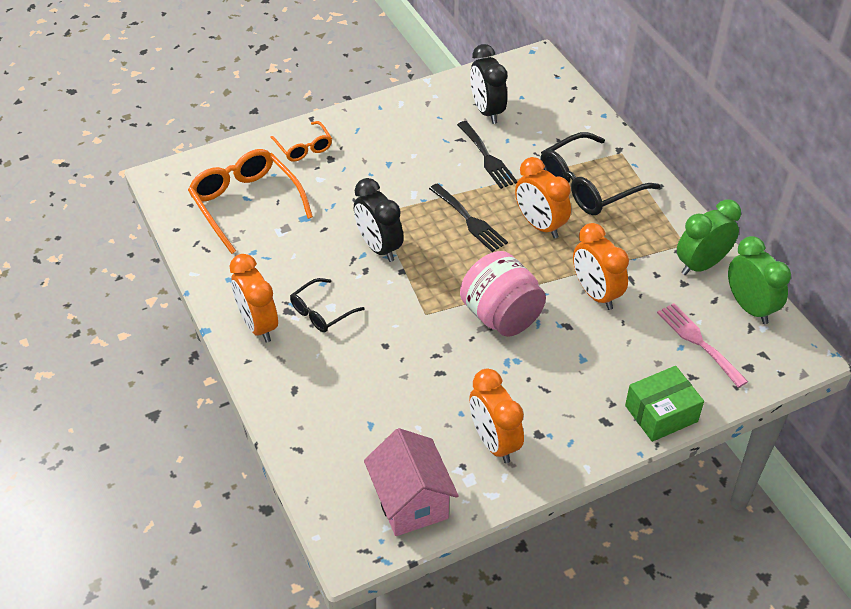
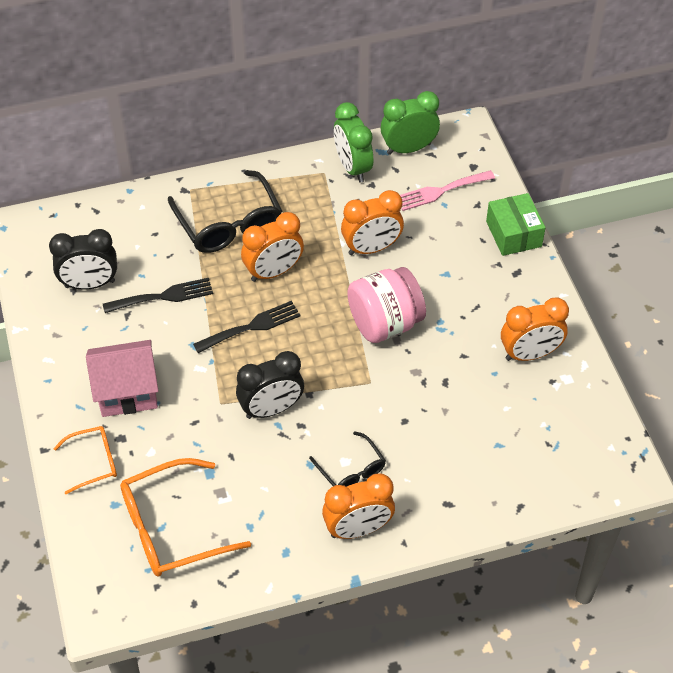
camera: 80 degrees left, 5 degrees up
(411, 502) = (586, 425): pink house -> pink house (127, 392)

